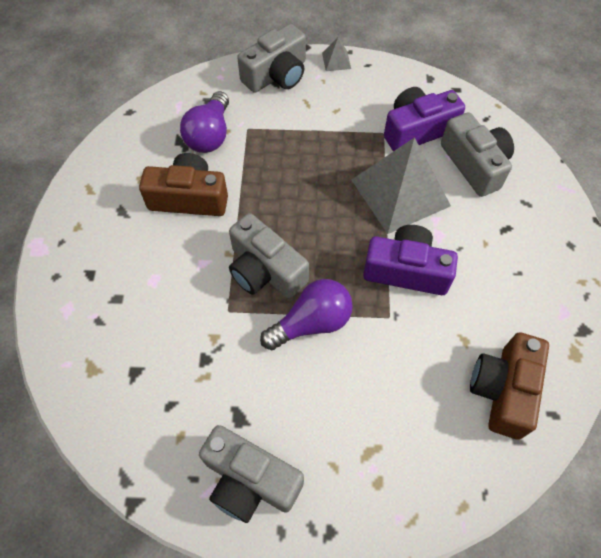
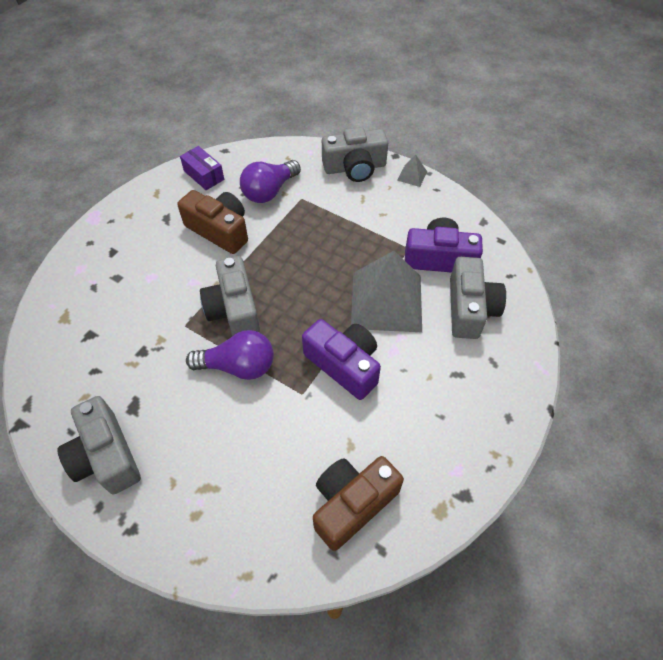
camera: 30 degrees right, 5 degrees down
(127, 147) = (204, 175): none -> purple box

